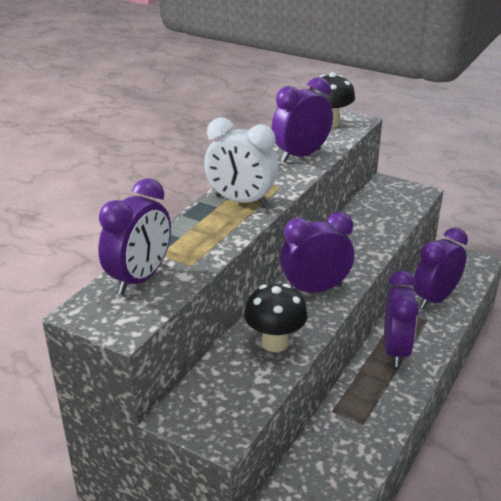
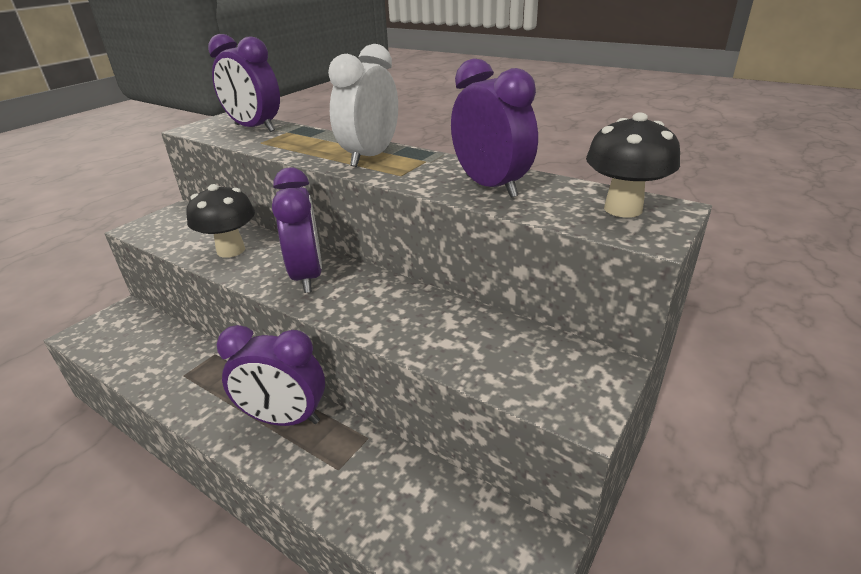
camera: 95 degrees right, 0 degrees up
(435, 299) = (389, 490): purple clock -> none

